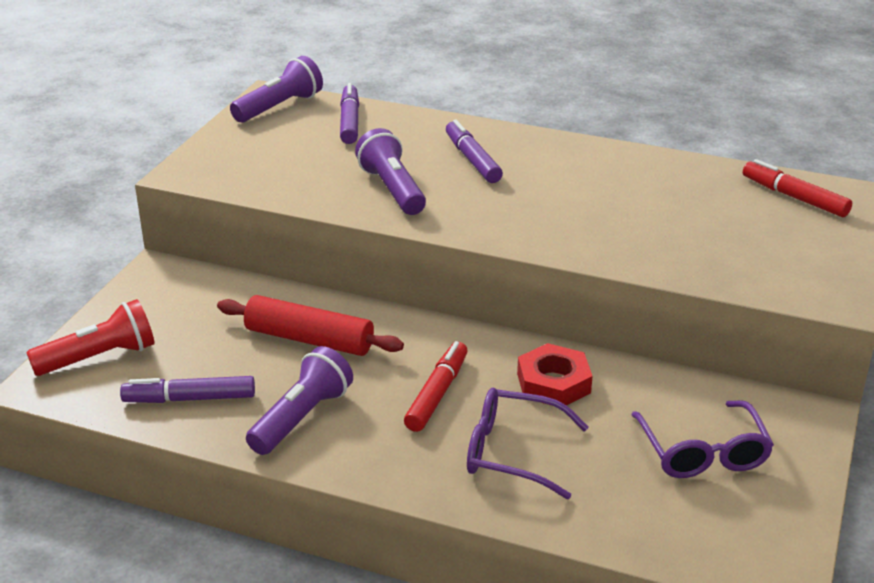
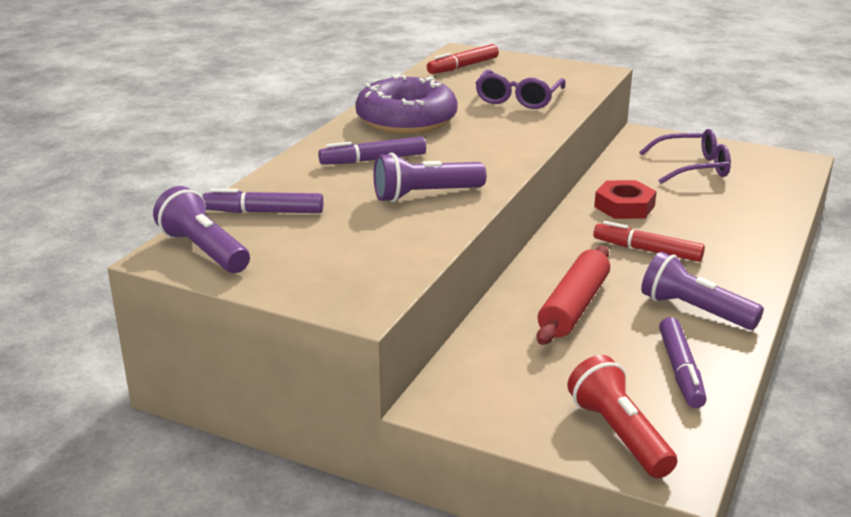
camera: 85 degrees left, 5 degrees down
(512, 452) = (713, 226): purple glasses -> purple glasses (518, 99)
(588, 170) = (406, 120): none -> purple donut

